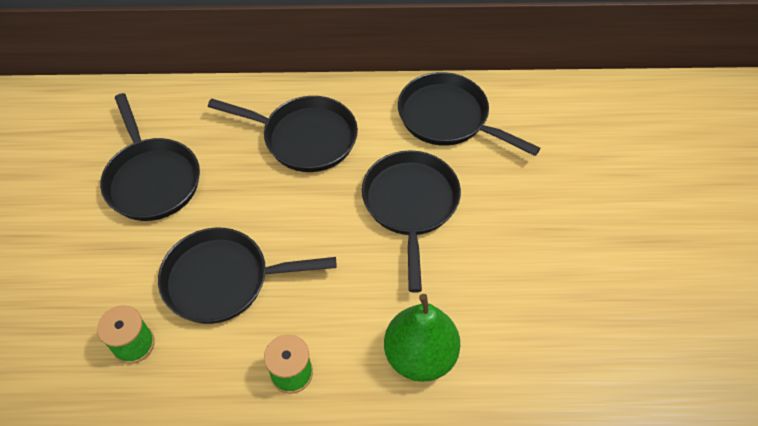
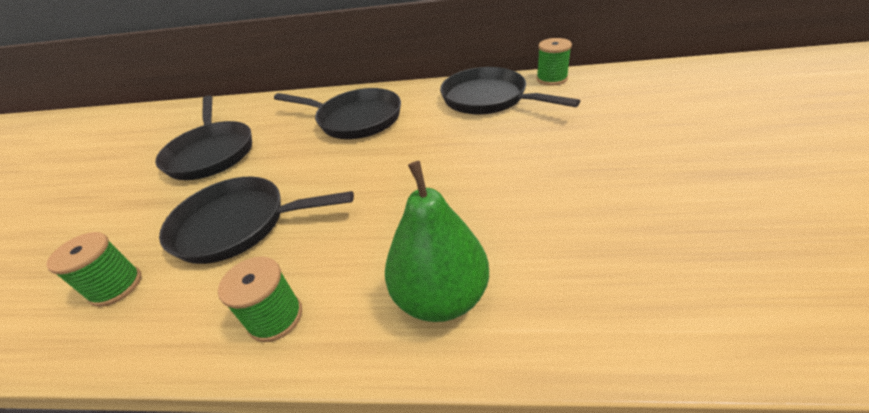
camera: 10 degrees right, 15 degrees down
(410, 205) = (446, 158): black pan -> none
(515, 91) = (551, 79): none -> green spool

